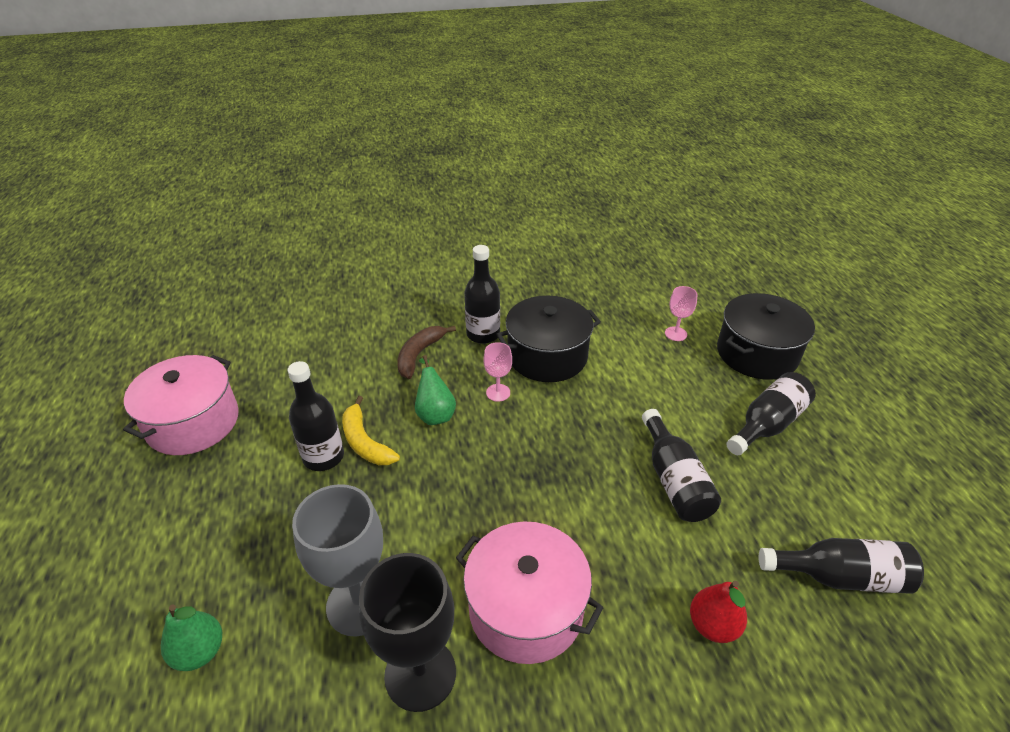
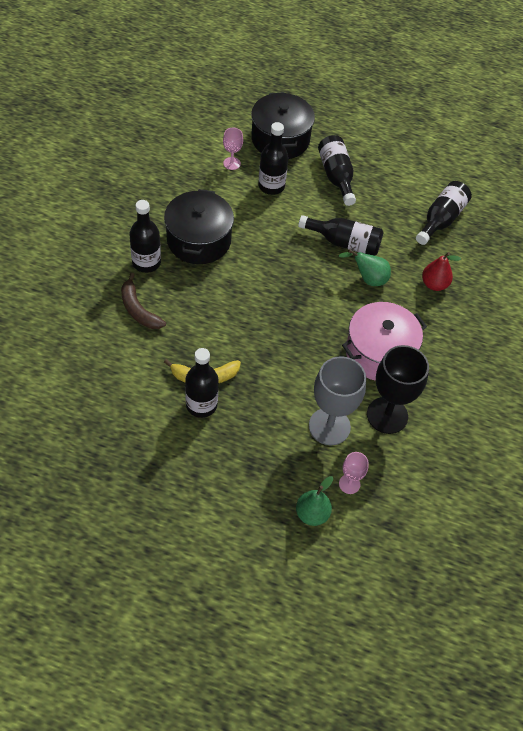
camera: 65 degrees left, 15 degrees up
(193, 422) = (105, 474): pink pot -> none
(435, 413) = (206, 327): green pear -> green pear (368, 279)
(498, 392) = (213, 284): pink goblet -> pink goblet (349, 484)
(682, 376) = (271, 186): none -> black bottle

